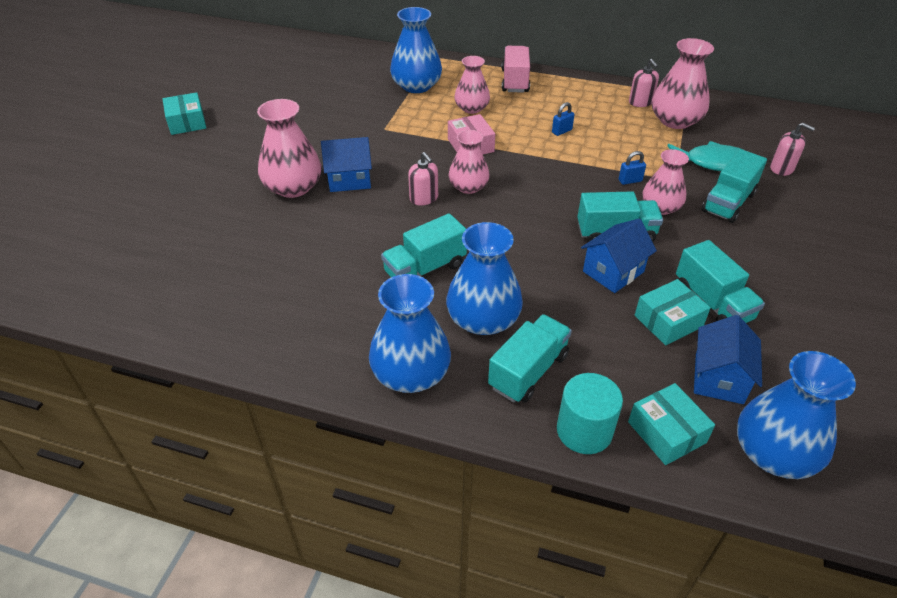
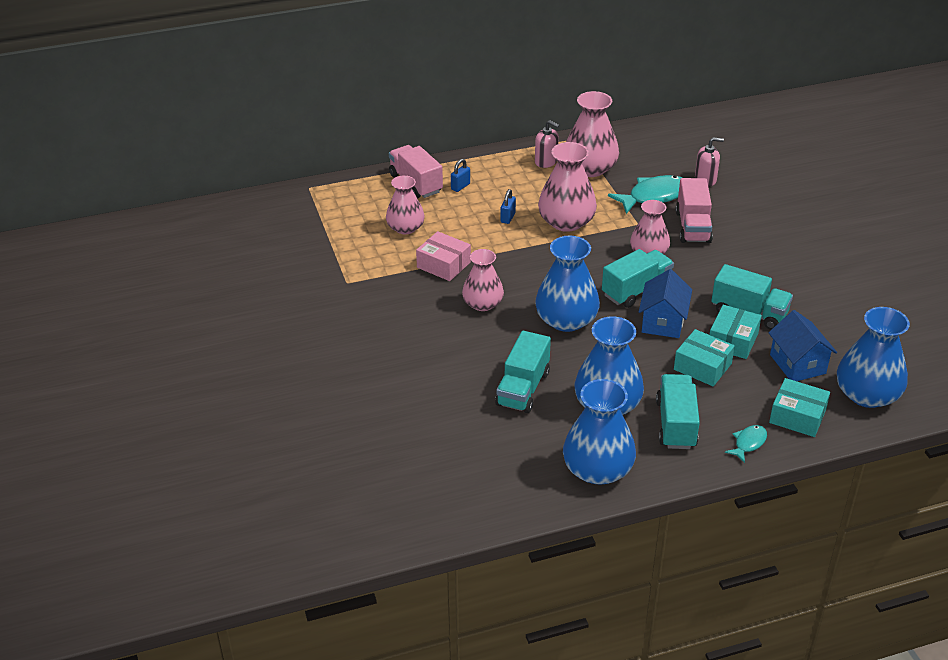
camera: 35 degrees left, 5 degrees down
(187, 122) = (134, 362): turquoise box -> turquoise box (702, 366)
(293, 187) = (328, 375): pink vase -> pink vase (566, 222)
(349, 179) = (371, 344): blue house -> none
(416, 86) = (327, 226): blue vase -> blue vase (566, 320)
(424, 198) = (456, 331): pink soap dispenser -> none
(584, 430) = (748, 443): turquoise cylinder -> turquoise fish
(630, 180) = (605, 240): blue padlock -> blue padlock (460, 186)
(728, 202) = (692, 227): turquoise truck -> pink truck

